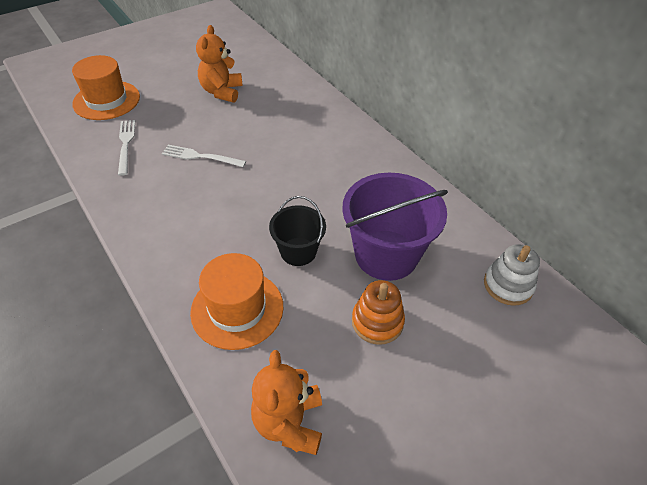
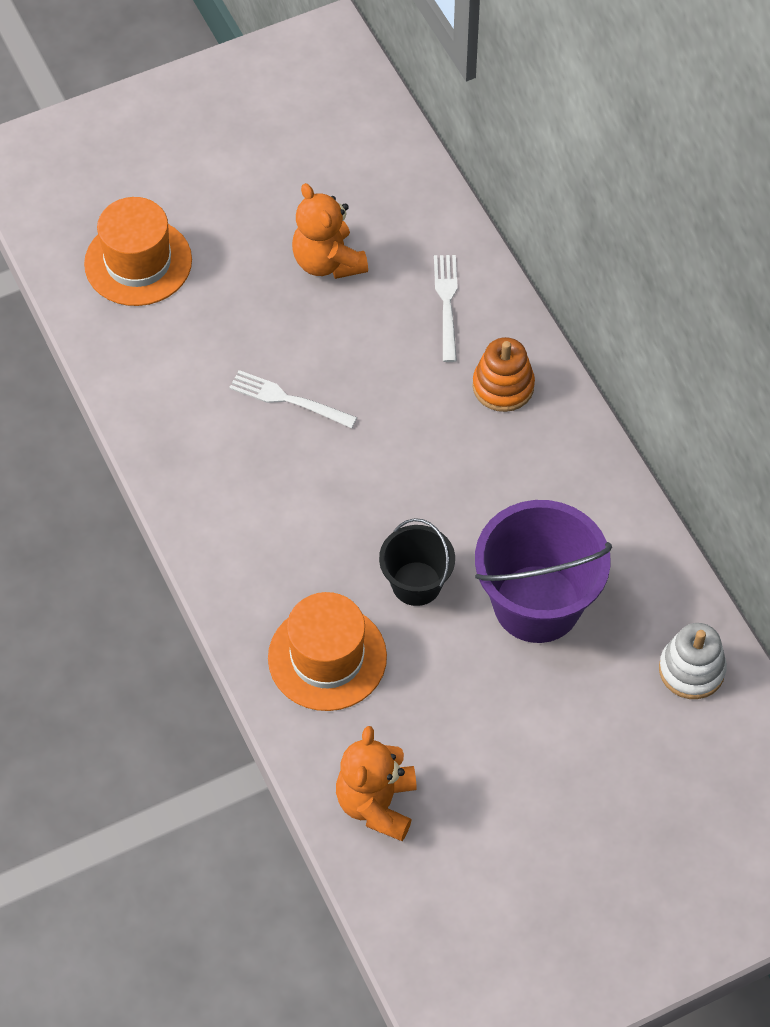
camera: 10 degrees right, 10 degrees up
(126, 144) = (174, 362): white fork -> white fork (447, 303)
(222, 92) = (328, 262): orange teddy bear -> orange teddy bear turned 45 degrees counterclockwise
(377, 322) = (503, 698): orange stacking toy -> orange stacking toy (503, 386)

